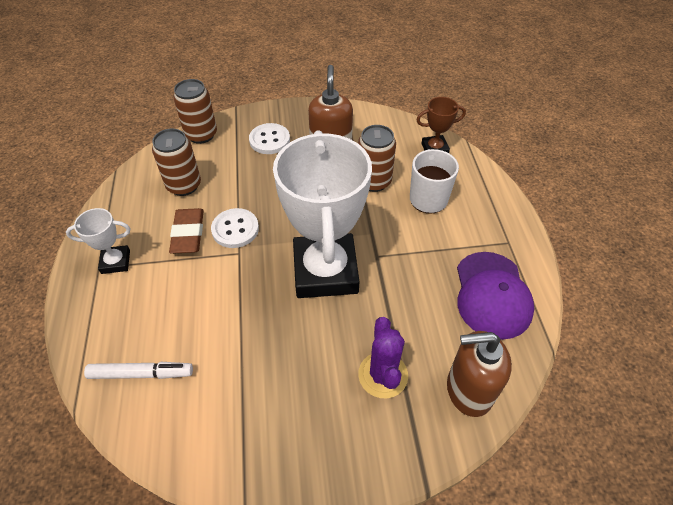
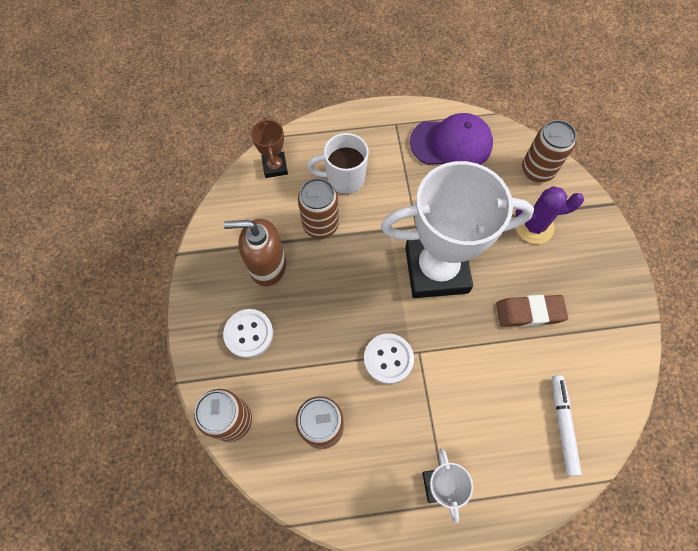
camera: 90 degrees left, 15 degrees up
(188, 234) = (396, 409): brown eraser -> brown eraser (529, 312)
(468, 390) = (537, 170): brown soap dispenser -> brown can

